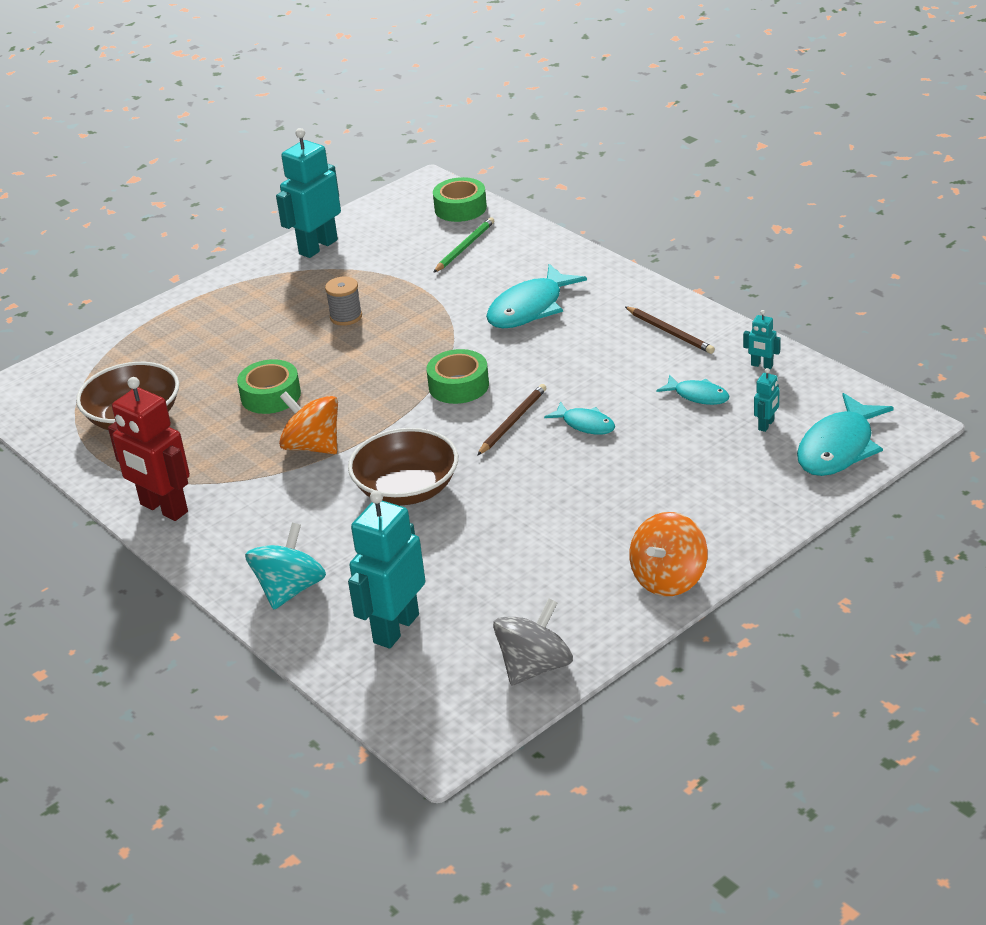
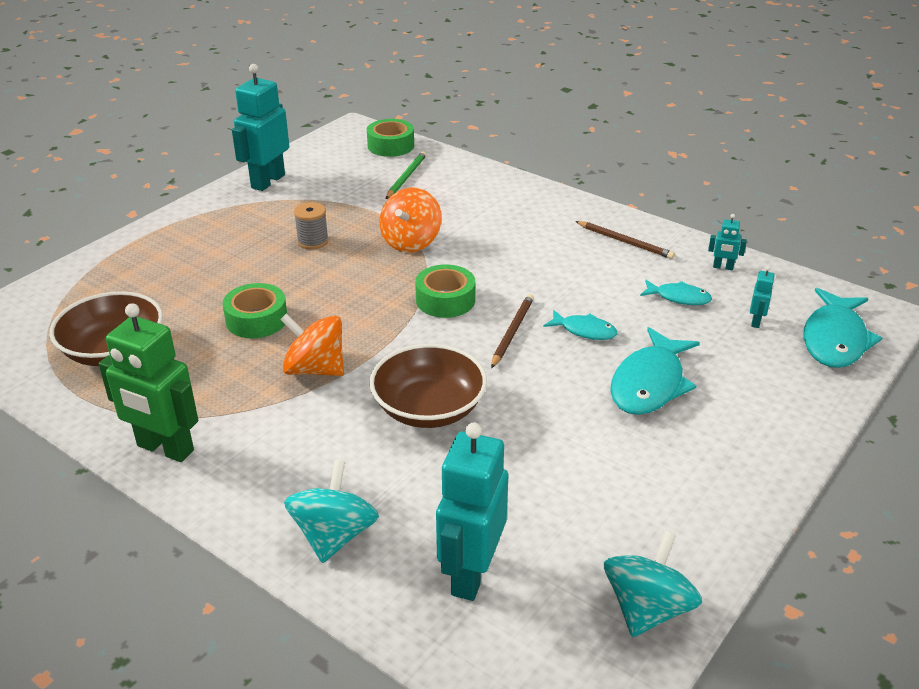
camera: 15 degrees left, 0 degrees up
(163, 508) = (165, 449): red robot -> green robot
(530, 308) = (486, 226): turquoise fish -> turquoise fish (649, 383)
(535, 666) = (647, 608): grey spinning top -> turquoise spinning top
(669, 579) = (743, 488): orange spinning top -> orange spinning top (411, 242)

